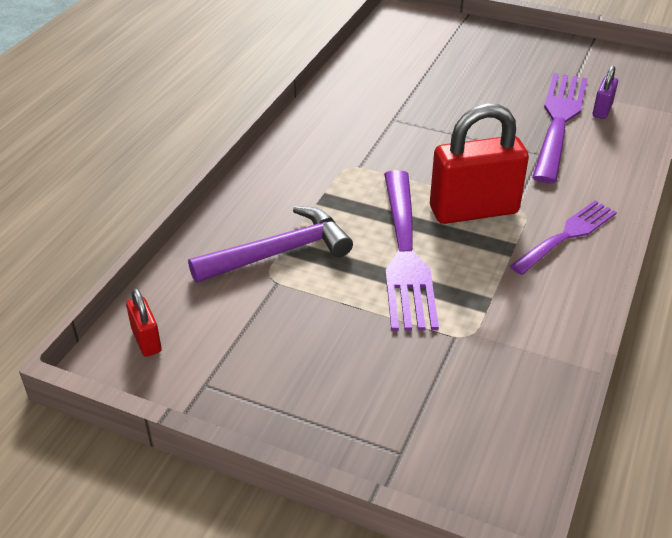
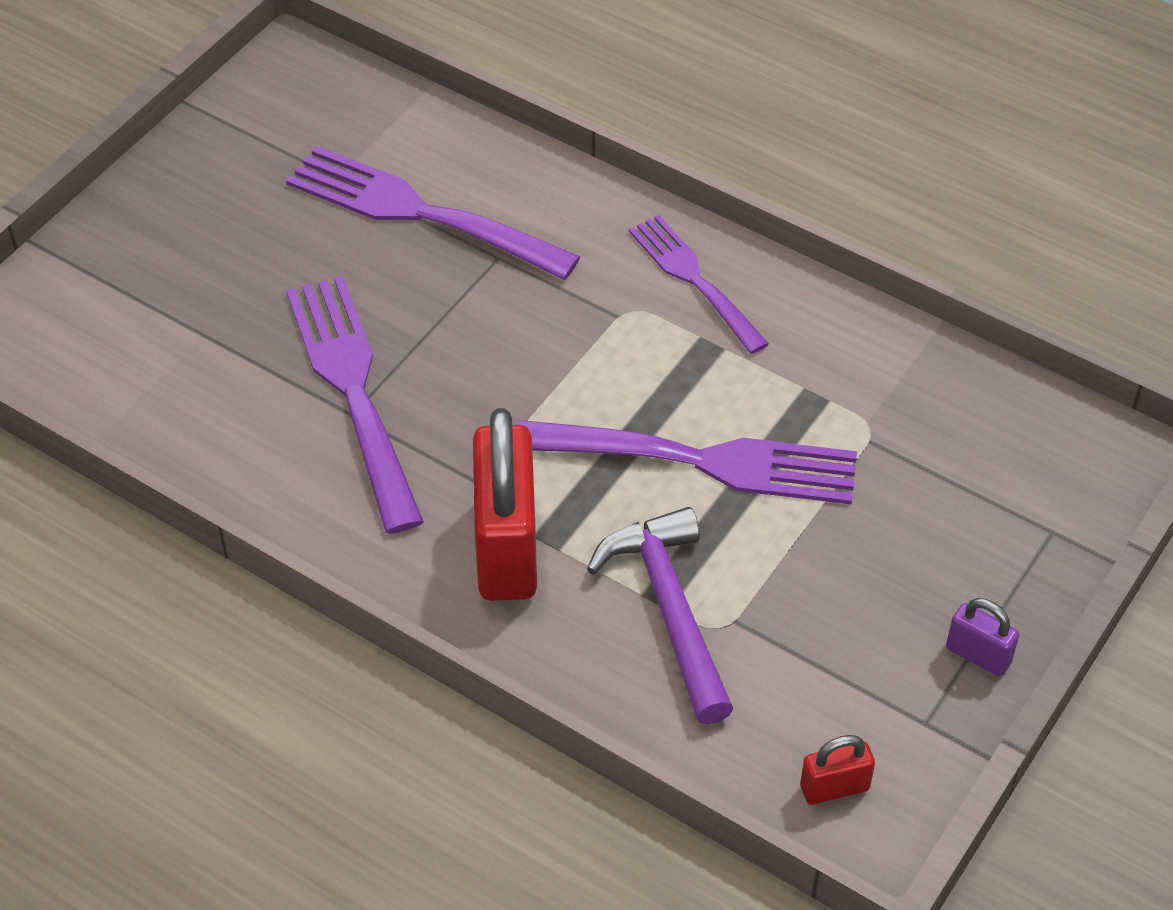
camera: 80 degrees left, 10 degrees up
(409, 117) = (354, 392): none -> purple fork
(473, 210) = (618, 364): red padlock -> red padlock (506, 548)
(602, 110) = (405, 156): purple padlock -> purple padlock (978, 655)

